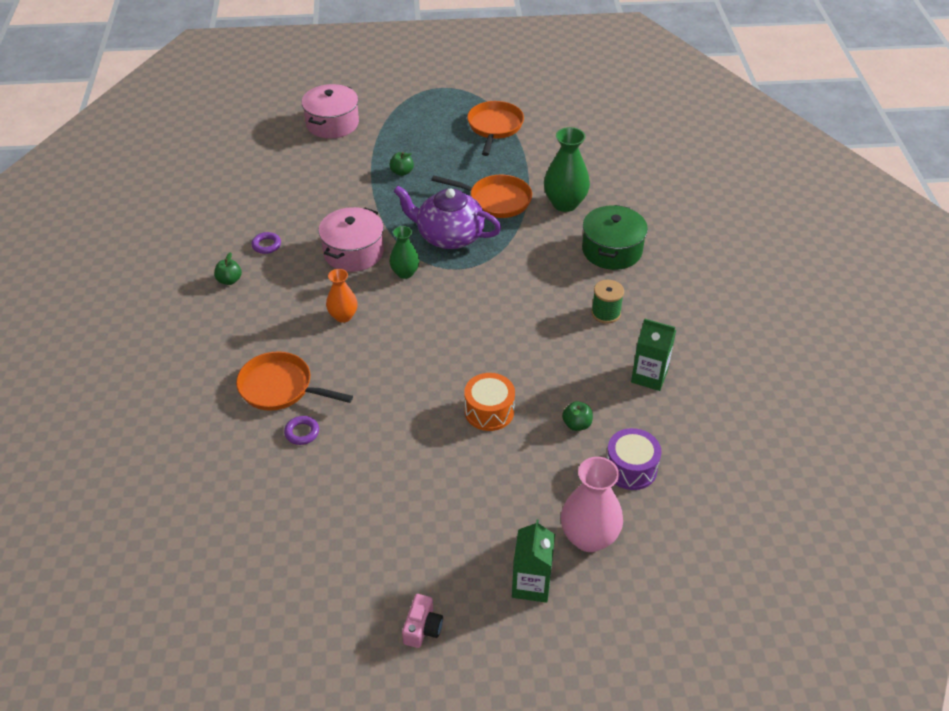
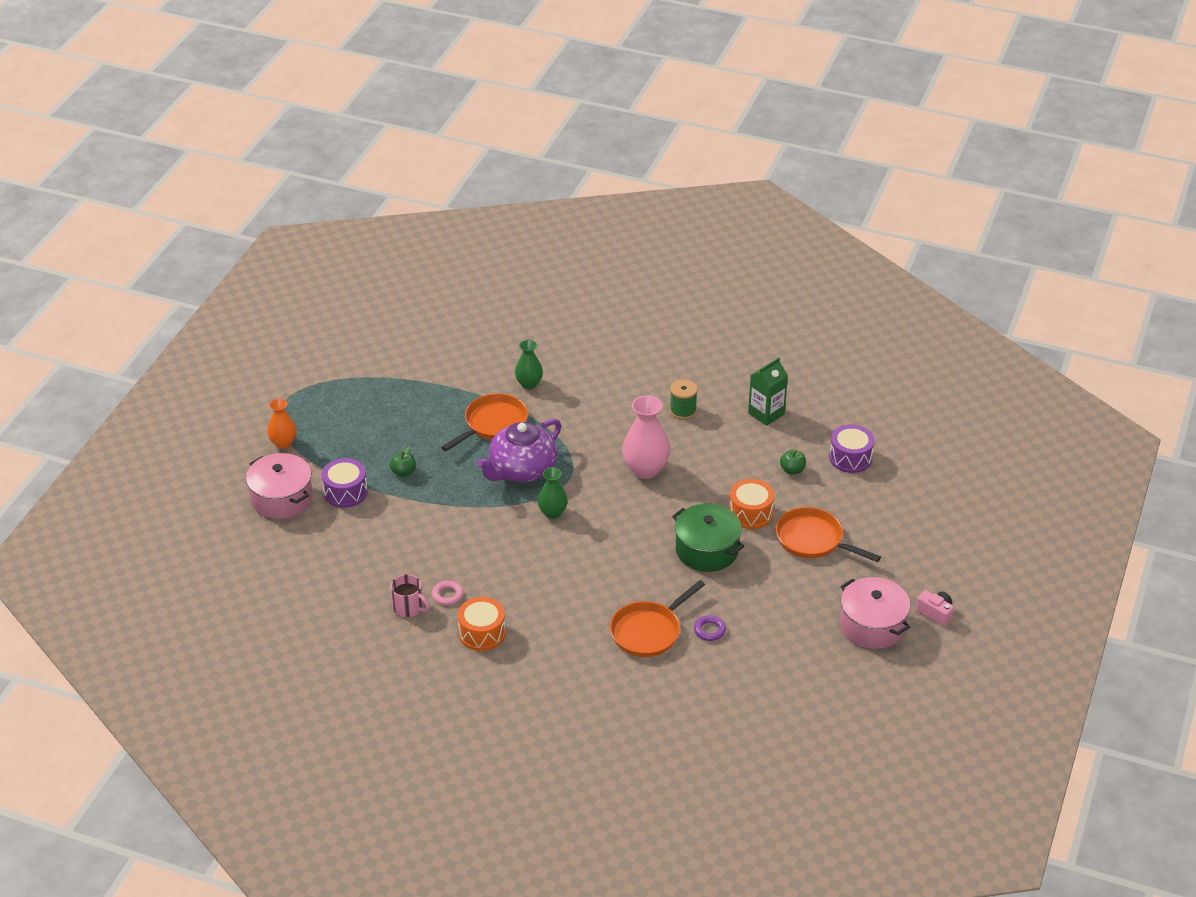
camera: 65 degrees left, 5 degrees down
(229, 280) = (482, 633): green apple -> orange drum
(241, 228) = (408, 607): none -> pink mug
(266, 245) = (447, 595): purple ring -> pink ring
(343, 316) = (583, 568): orange vase -> orange vase (283, 443)
(353, 252) = (500, 538): pink pot -> pink pot (872, 625)
(358, 151) = (345, 492): none -> purple drum
(494, 127) = (381, 389): orange pan -> orange pan (813, 540)
(531, 584) = (926, 545): green carton -> none
(565, 203) = (529, 384): green vase -> green vase, size x0.61
(589, 537) = (901, 502): pink vase -> pink vase (645, 469)
(612, 250) = (610, 379): green pot -> green pot (707, 550)

